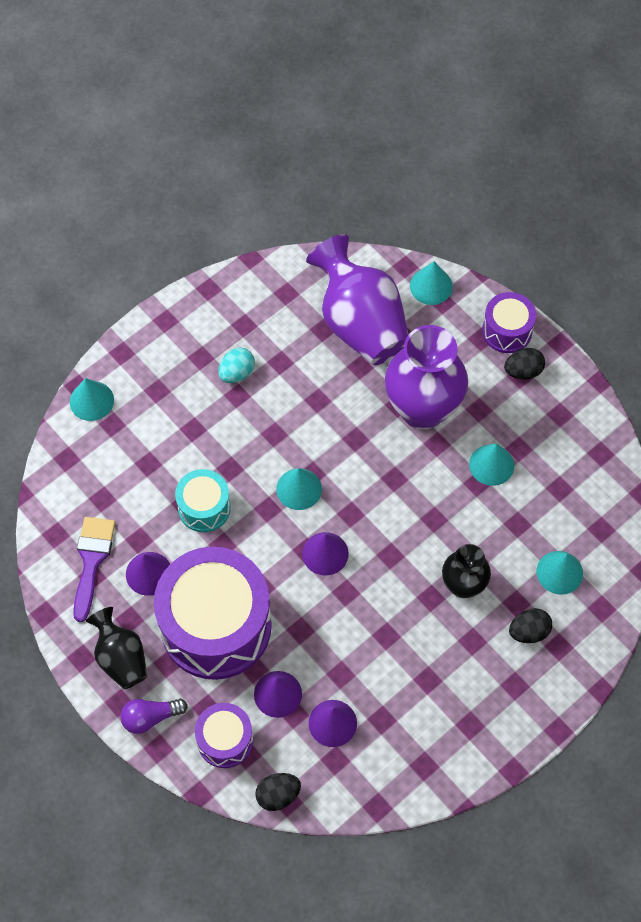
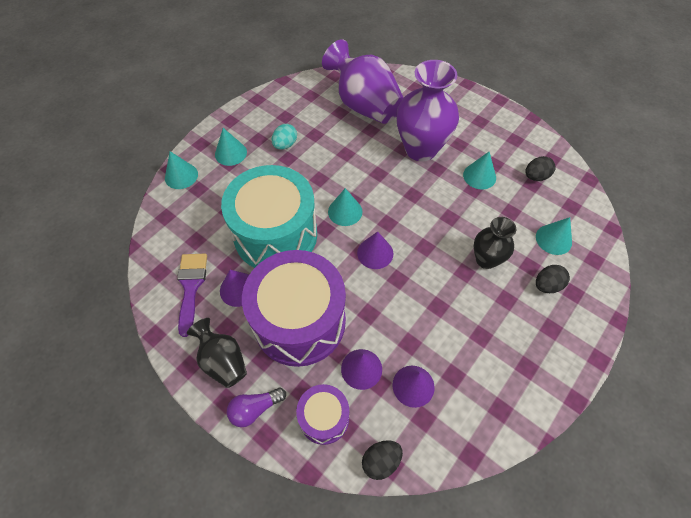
camera: 10 degrees left, 5 degrees down
(204, 508) = (275, 235): turquoise drum -> turquoise drum, size x2.04
(431, 286) = (405, 79): turquoise cone -> turquoise cone (230, 153)
(507, 331) = (463, 97): purple drum -> none
(523, 371) = (481, 118): black egg -> black egg (535, 176)

